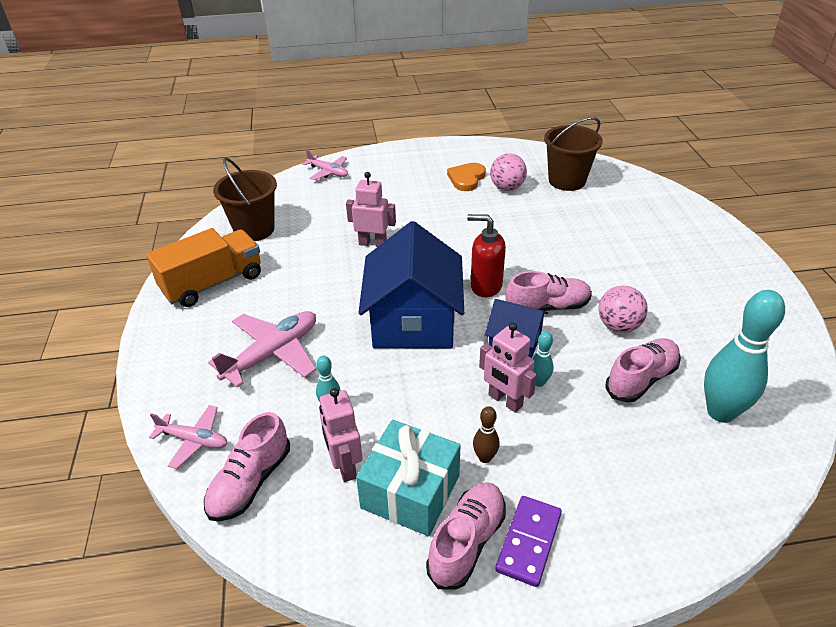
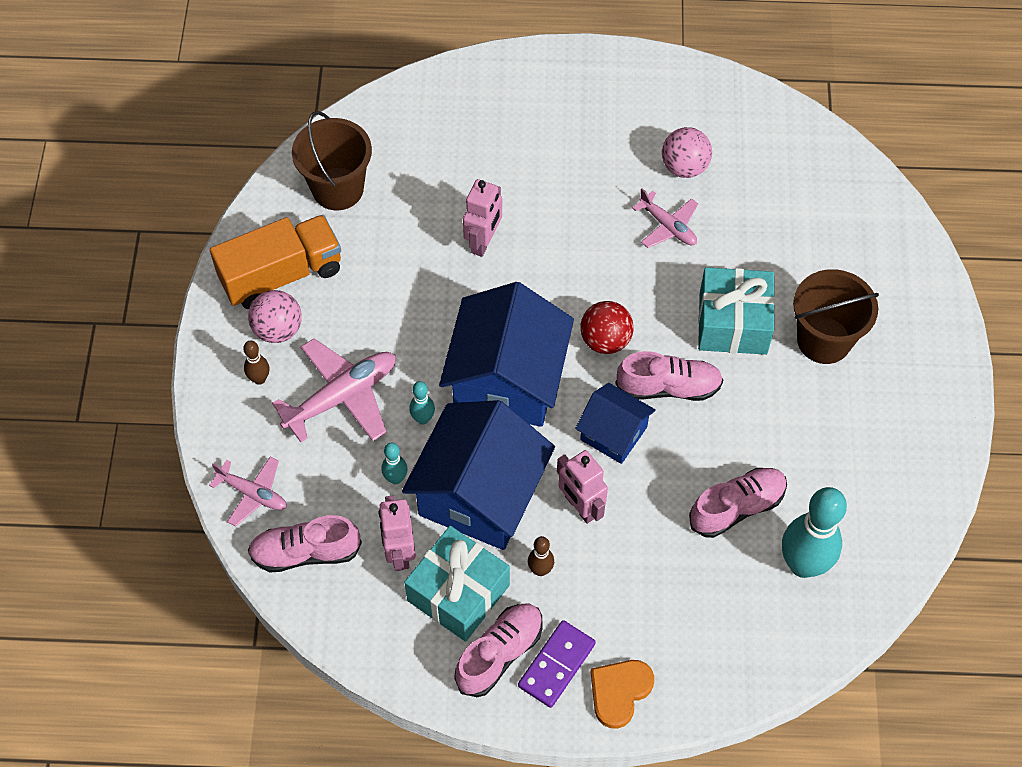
camera: 10 degrees right, 20 degrees up
(197, 352) = (259, 379): none -> brown bowling pin
(250, 482) = (305, 552): pink shoe -> pink shoe turned 45 degrees clockwise
(328, 172) = (448, 90): pink plane -> pink plane (668, 226)
(373, 243) = (483, 242): pink robot -> pink robot turned 90 degrees clockwise
(411, 406) = (480, 494): none -> blue house
(466, 179) = (634, 138): orange heart -> orange heart (619, 692)
(485, 286) = (605, 340): red soap dispenser -> red ball
(539, 382) = (624, 490): turquoise bowling pin -> turquoise bowling pin (423, 419)
(567, 181) = (771, 168): brown bucket -> brown bucket (824, 340)
(580, 262) = (733, 323): none -> turquoise gift
(618, 326) = (741, 430): pink ball -> pink ball (278, 329)

